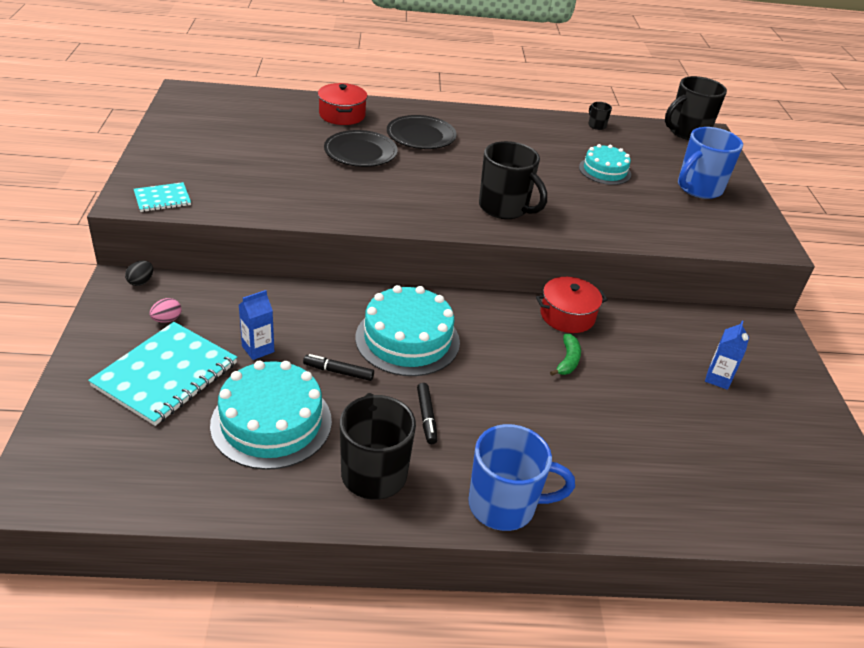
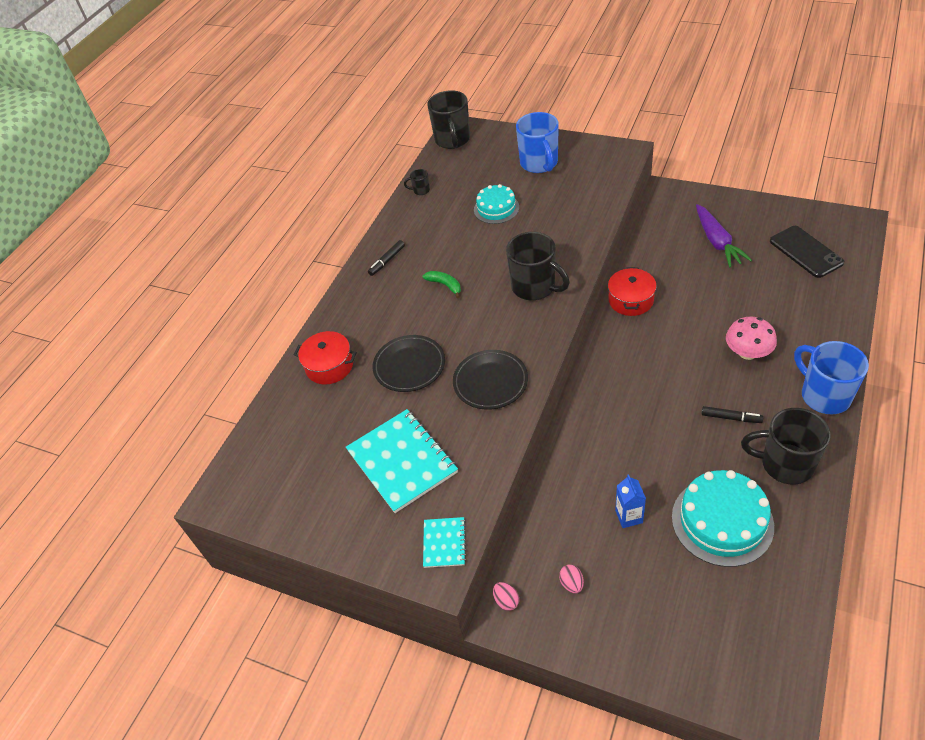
camera: 55 degrees left, 10 degrees up
(141, 282) = (506, 601): black egg -> pink egg
(165, 374) = (649, 592): turquoise notebook -> turquoise notebook (402, 461)
(338, 372) = (669, 463): black marker -> black marker (387, 261)
(407, 339) = (638, 408): turquoise cake -> none
(421, 136) = (395, 314): black plate -> black plate (490, 382)
(504, 208) = (534, 287): black mug -> black mug turned 60 degrees clockwise
(504, 505) = (824, 395): blue mug -> blue mug turned 60 degrees counterclockwise
(540, 423) = (747, 352): none -> pink mushroom
(567, 360) = (683, 316): green banana -> green banana (445, 285)
(718, 378) = (717, 242): blue carton -> purple carrot
(765, 470) = (806, 252): none -> black phone

